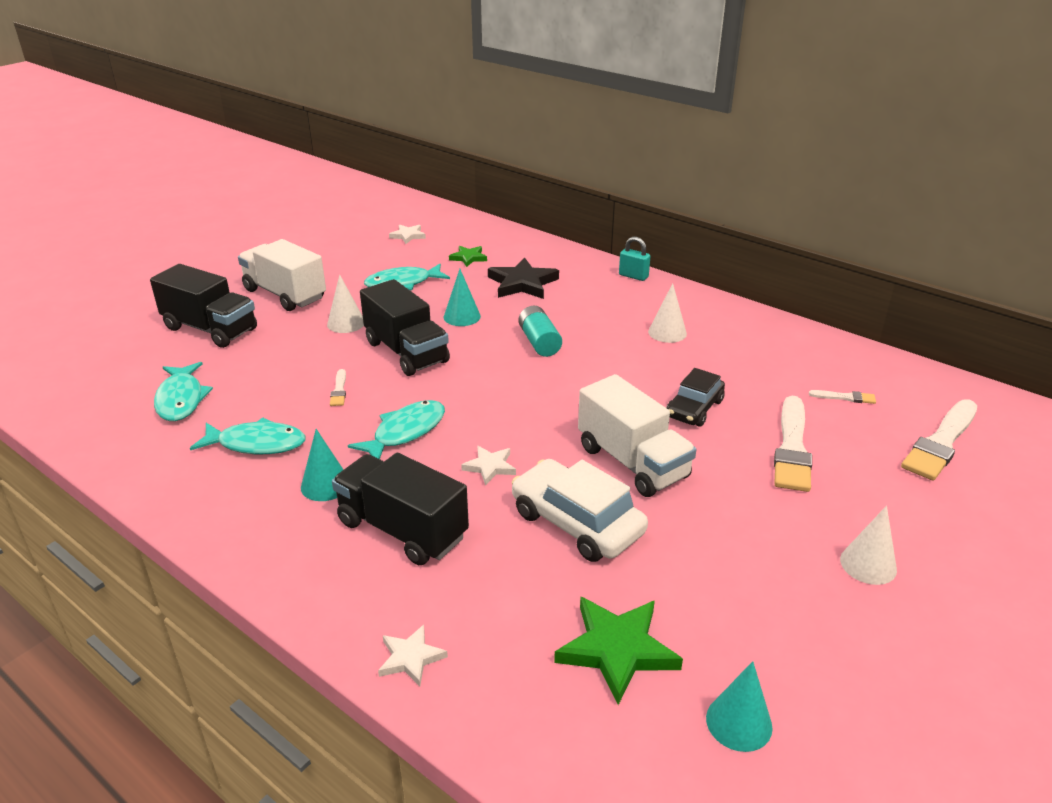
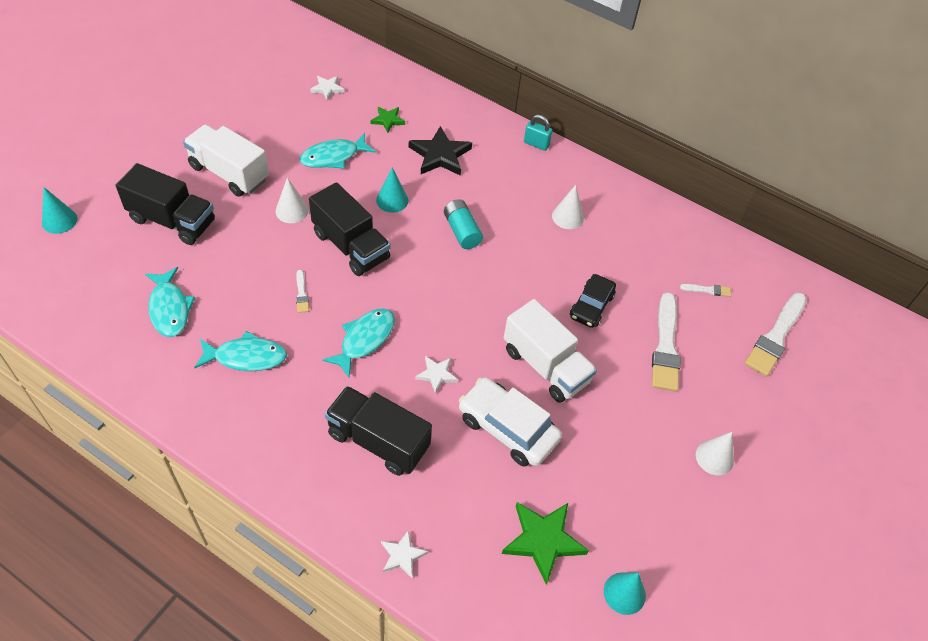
camera: 10 degrees left, 20 degrees up
(325, 485) = (311, 398): turquoise cone -> turquoise cone (59, 220)

